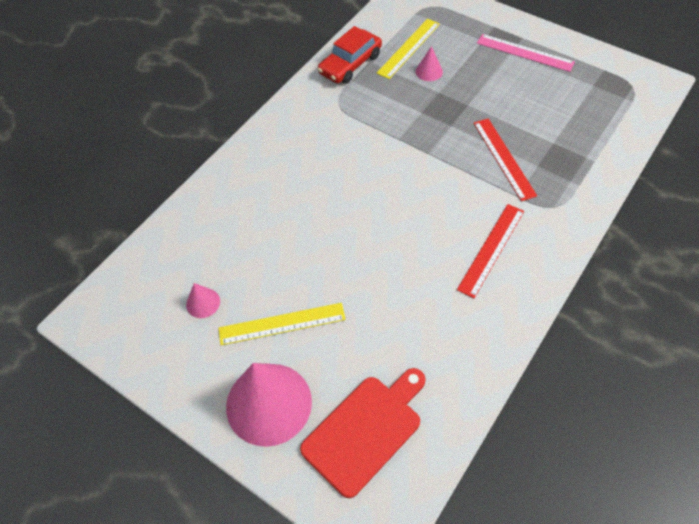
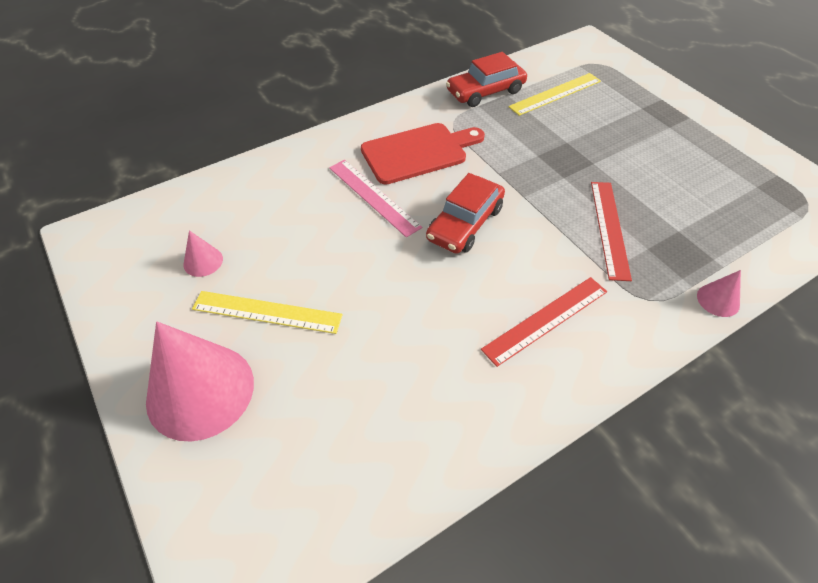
camera: 20 degrees right, 5 degrees down
(365, 430) = (285, 468): red cutting board -> red cutting board (418, 152)
(394, 193) = (465, 223): none -> red car
(429, 71) = (566, 120): pink cone -> pink cone (718, 300)
(524, 52) = (685, 132): pink ruler -> pink ruler (373, 196)

